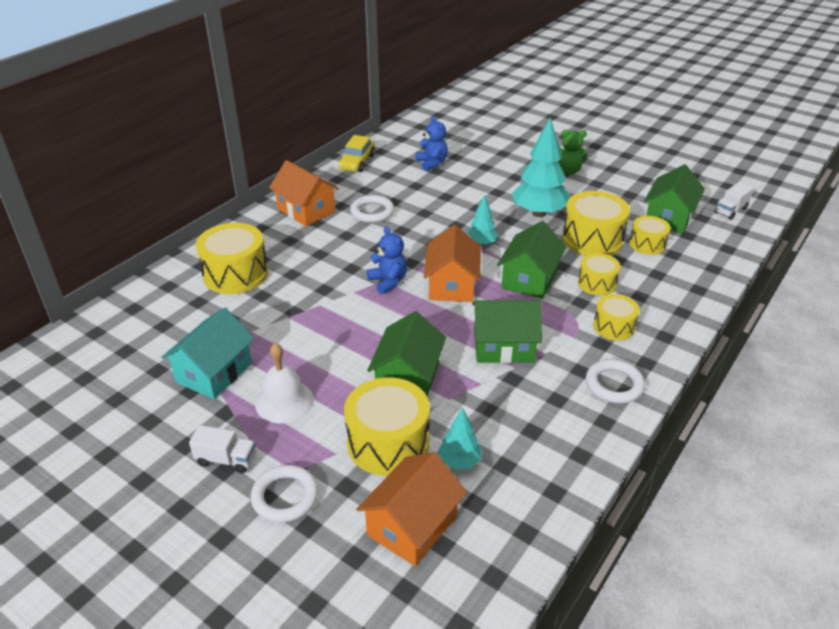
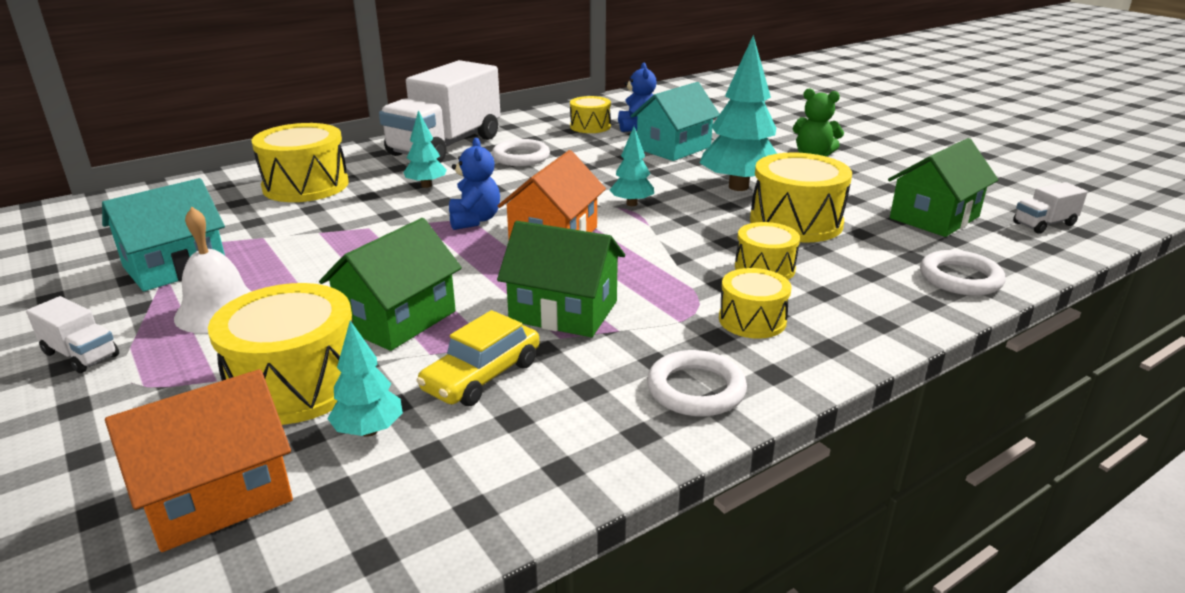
camera: 20 degrees right, 10 degrees down
(285, 497) = (97, 413): white ring -> white ring (960, 278)
(306, 210) = (445, 146): orange house -> white truck
(326, 255) = (426, 185): none -> turquoise tree
(357, 162) = (547, 116): yellow car -> yellow car (482, 376)
(472, 181) = (673, 148): none -> turquoise house
(529, 279) = (667, 248): green house -> none
(647, 244) = (878, 239): yellow drum -> yellow drum (590, 126)

